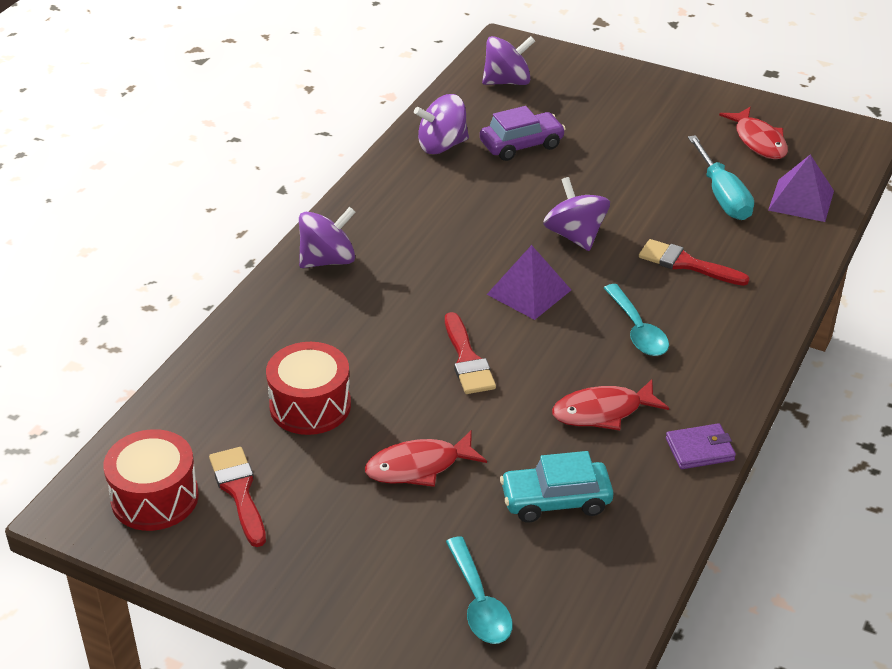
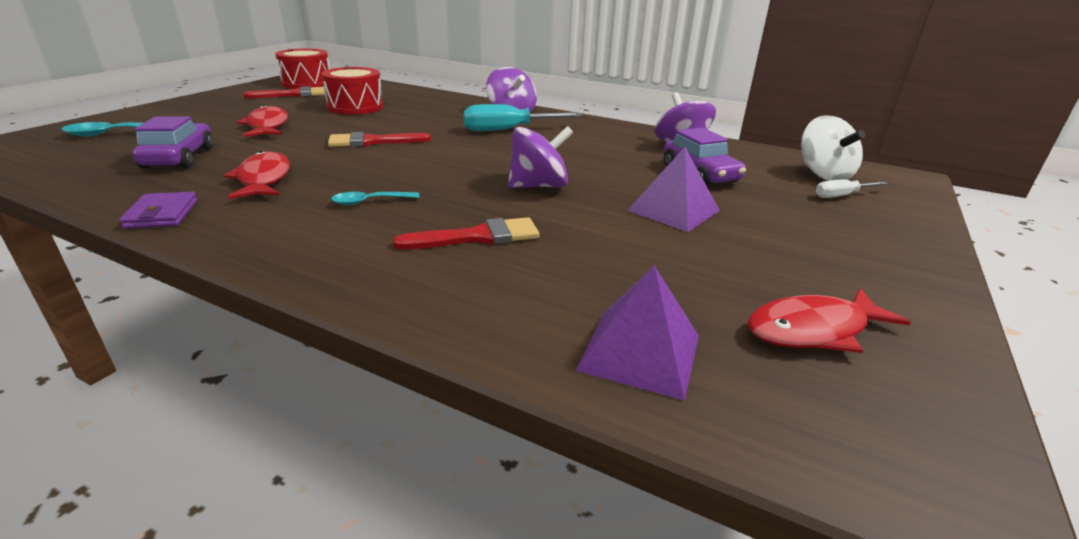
camera: 90 degrees right, 10 degrees down
(507, 82) = (823, 174): purple spinning top -> white spinning top
(529, 292) = (452, 164): purple pyramid -> purple pyramid (673, 210)
(556, 85) = (841, 196): none -> white screwdriver
(556, 500) = (179, 158): turquoise car -> purple car
(637, 330) = (370, 201): turquoise spoon -> turquoise spoon, size x0.65
(686, 264) = (478, 237): red brush -> red brush turned 45 degrees clockwise
(723, 196) = (633, 277): turquoise screwdriver -> turquoise screwdriver (507, 130)

